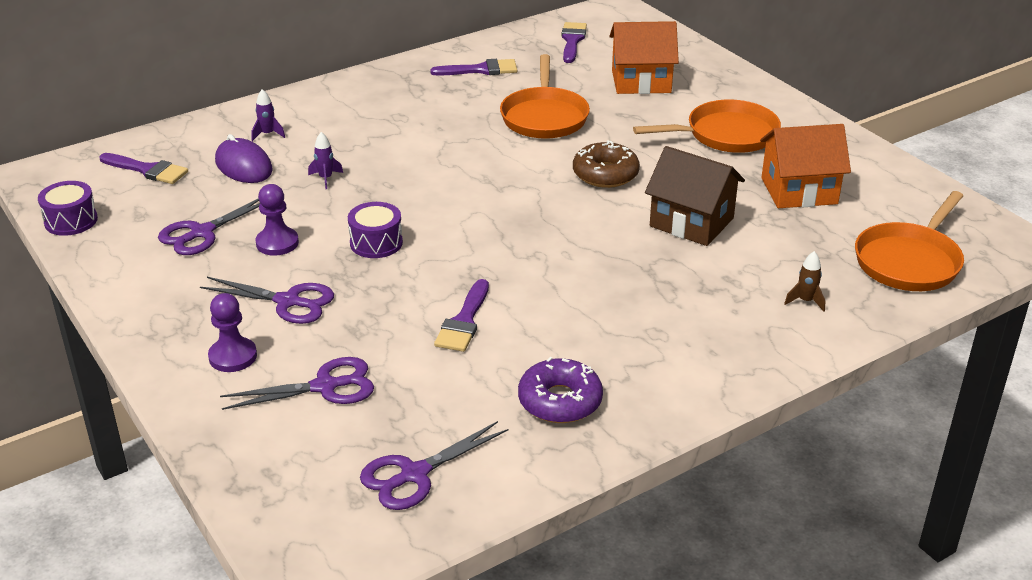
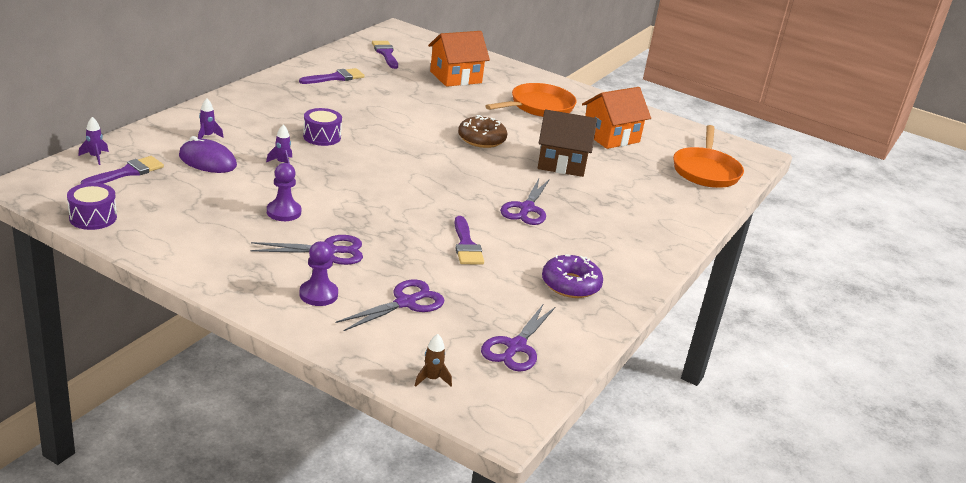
camera: 30 degrees left, 5 degrees down
(129, 147) = (95, 157): none -> purple rocket
(147, 170) = (127, 172): purple brush -> purple brush turned 45 degrees counterclockwise
(202, 232) = (216, 212): purple scissors -> purple scissors (526, 208)
(376, 243) = (359, 202): purple drum -> purple drum (322, 137)
(544, 117) = (408, 106): orange pan -> none
(805, 301) = (667, 202): brown rocket -> brown rocket (432, 379)

